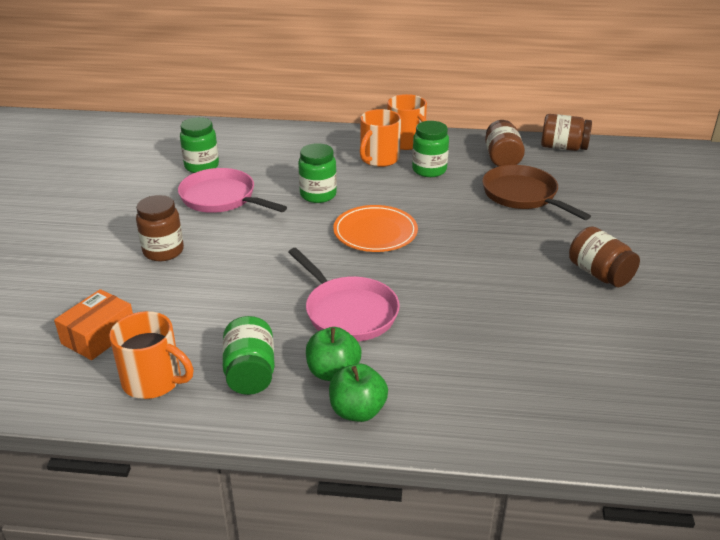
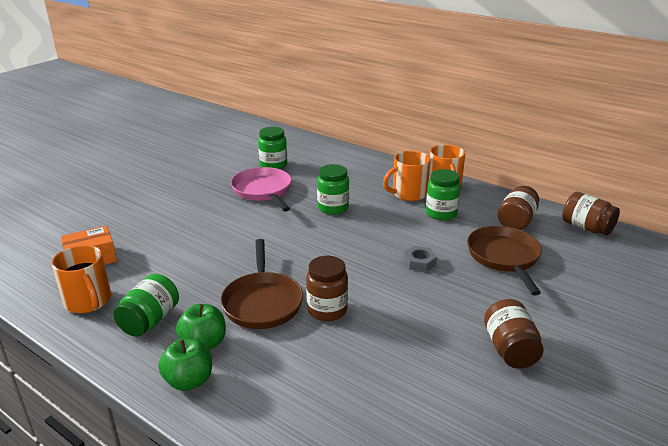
camera: 30 degrees right, 5 degrees down
(163, 251) = (188, 216): brown jar -> brown jar (327, 310)
(347, 312) = (262, 302): pink pan -> brown pan
(375, 232) = (346, 249): orange plate -> none
(455, 223) = (419, 262): none -> grey nut

